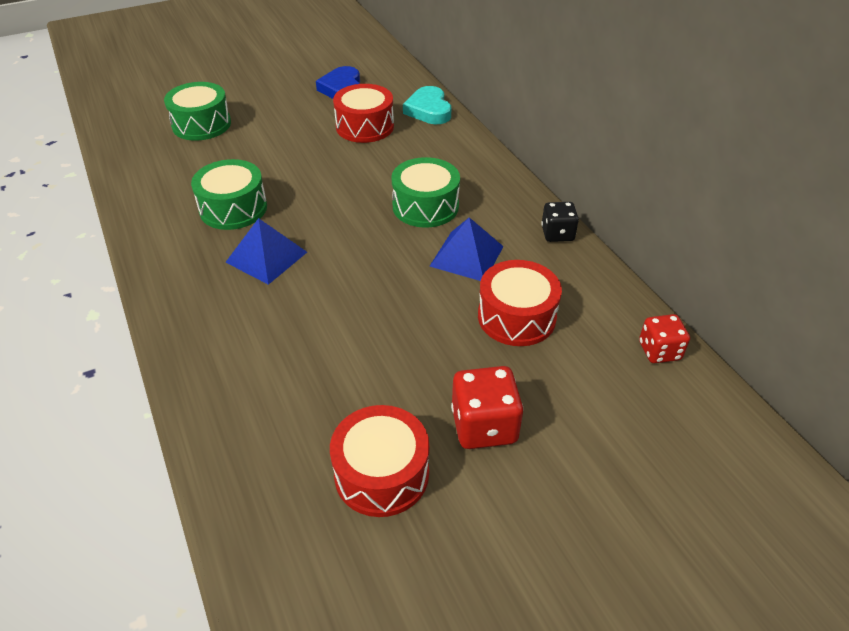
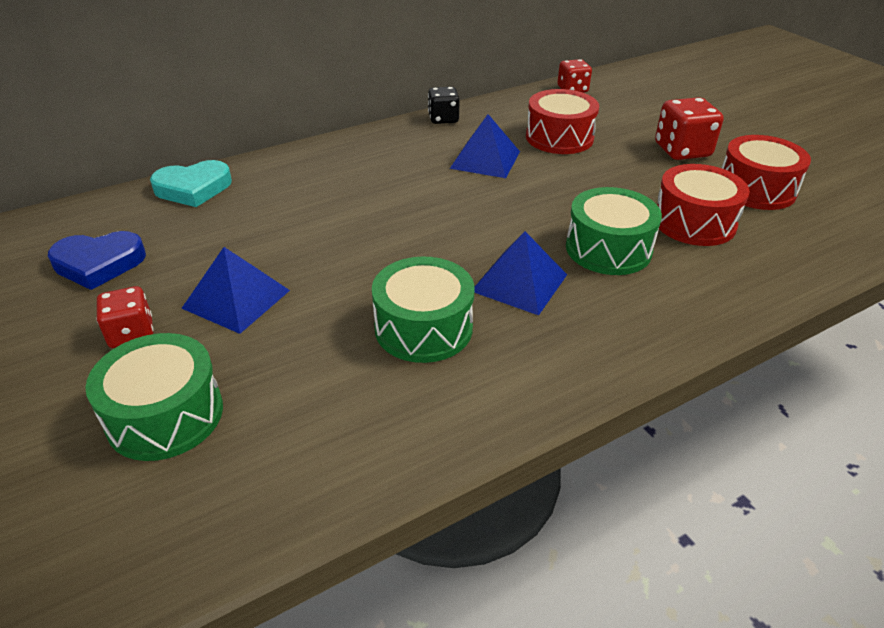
camera: 95 degrees left, 5 degrees down
(271, 107) = (131, 334): none -> red dice
(290, 137) = (236, 299): none -> blue pyramid
(365, 126) = (222, 234): red drum -> red drum (694, 222)
(425, 206) = (406, 183): green drum -> green drum (608, 249)

